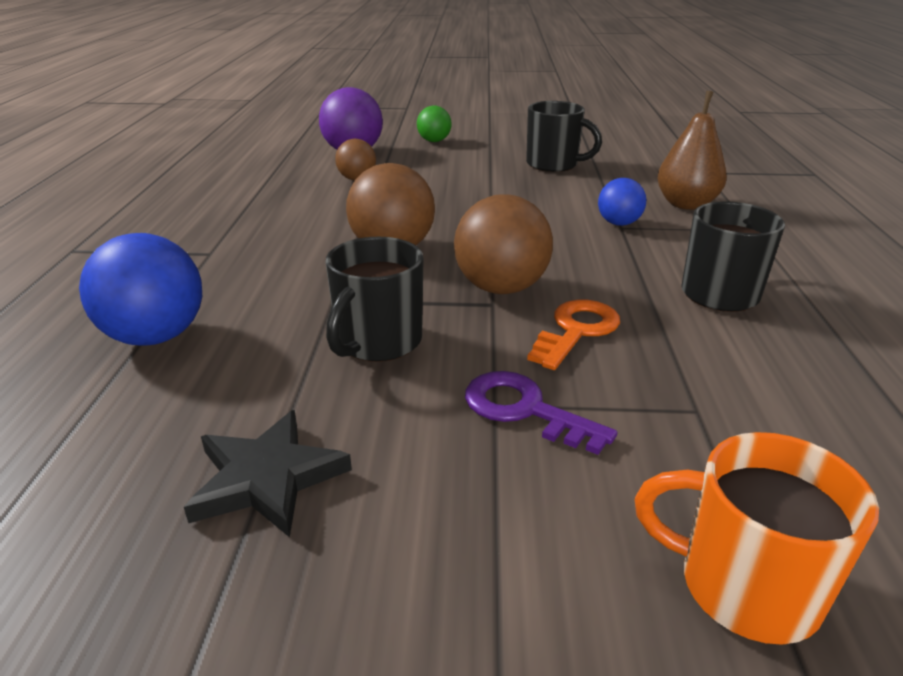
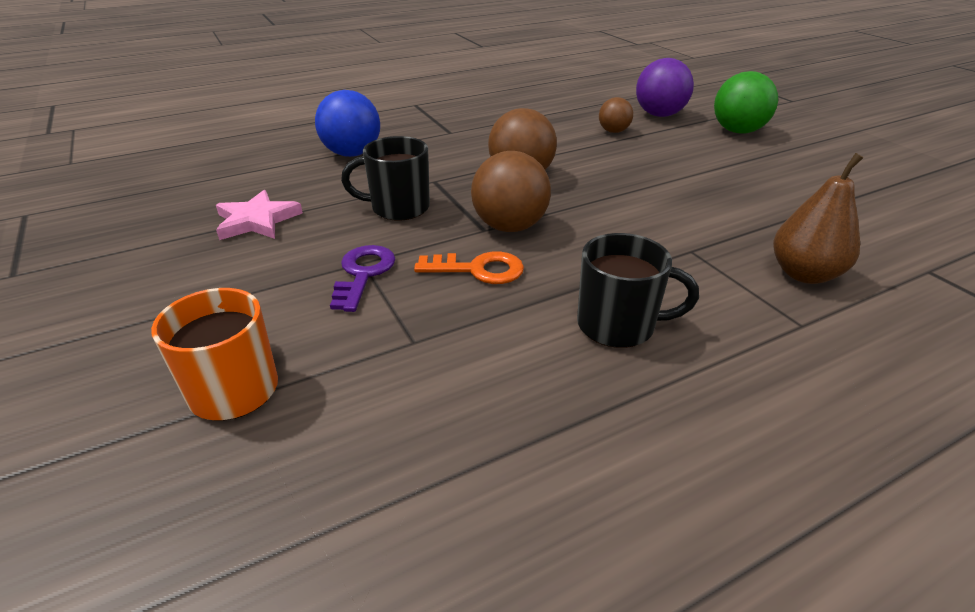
camera: 60 degrees right, 5 degrees up
(267, 478) = (257, 220): black star -> pink star
(434, 141) = (737, 131): green ball -> green ball, size x1.71
(553, 165) = (782, 189): black mug -> none
(618, 223) = (696, 247): blue ball -> none

